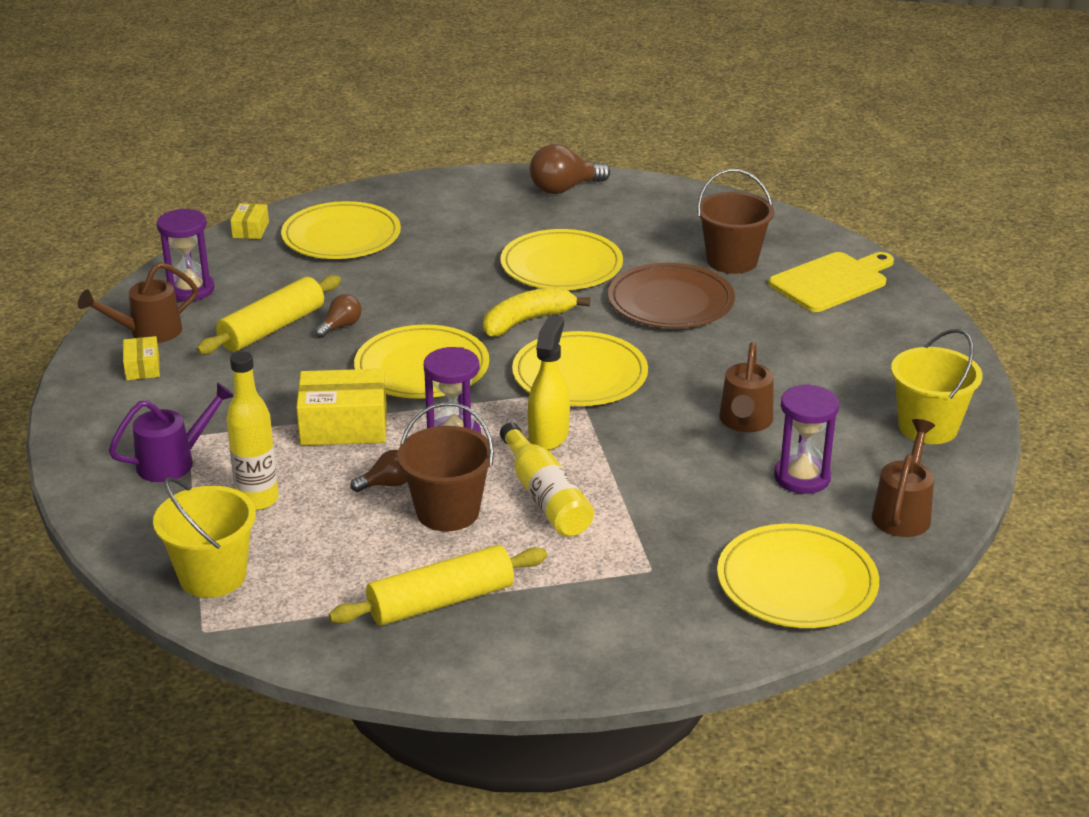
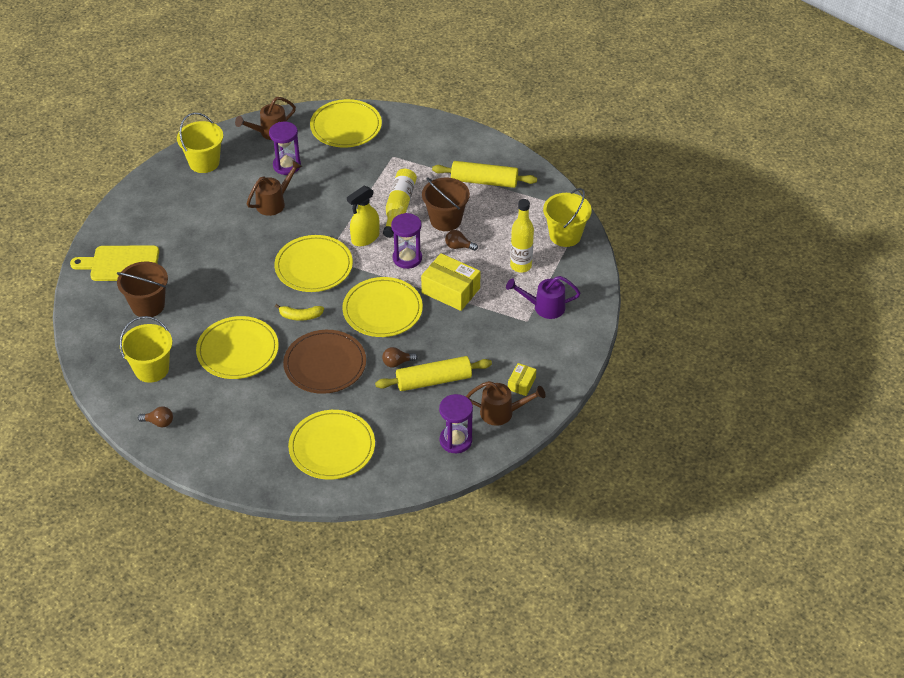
camera: 145 degrees left, 15 degrees up
(250, 230) = (380, 485): yellow box -> none
(527, 321) = (300, 316): yellow banana -> yellow banana, size x0.66
(564, 189) = (159, 422): brown light bulb -> brown light bulb, size x0.57
(637, 218) = (151, 369): none -> yellow bucket
(670, 301) = (215, 292): brown plate -> brown plate (325, 364)

